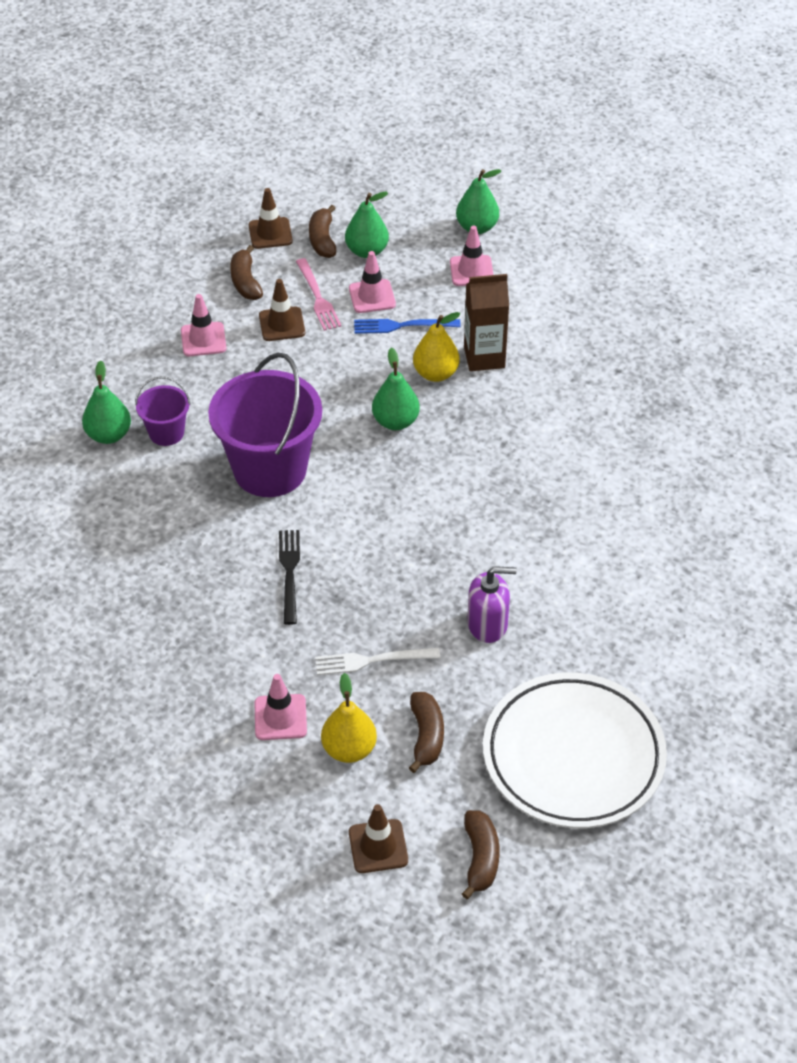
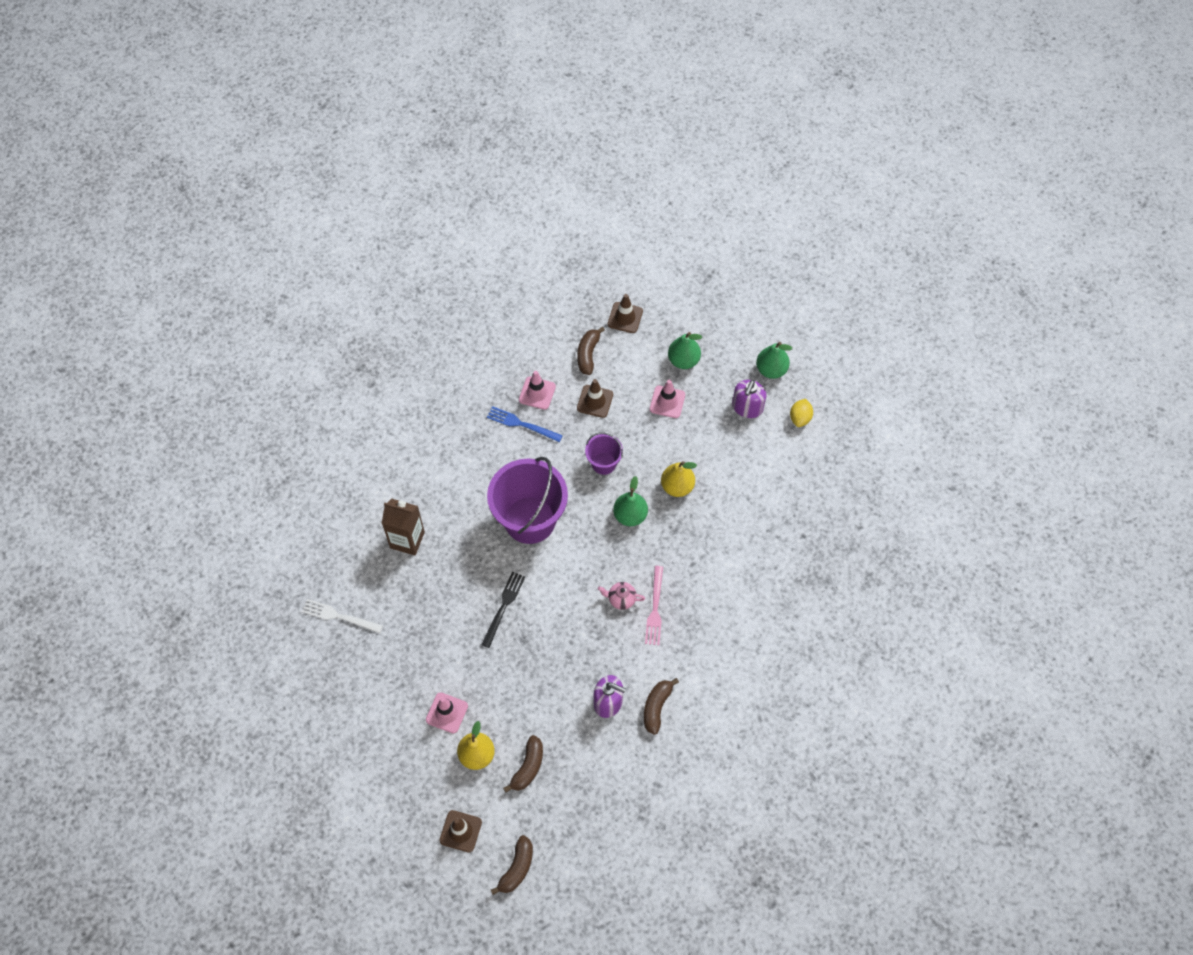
camera: 25 degrees right, 15 degrees up
(109, 435) = (441, 448): green pear -> none
(166, 433) = (478, 461): purple bucket -> purple bucket (603, 463)
(318, 297) = (630, 388): pink fork -> pink fork (655, 609)
(322, 240) = (658, 338): brown banana -> brown banana (656, 707)
(372, 660) = (522, 696): white fork -> white fork (339, 616)
(402, 326) = (675, 436): blue fork -> blue fork (521, 424)
(437, 510) = (621, 599): none -> pink teapot
(471, 271) = (747, 407): pink traffic cone -> purple soap dispenser
(484, 357) = (717, 486): brown carton -> brown carton (407, 540)
(540, 261) = (800, 418): none -> yellow lemon
(573, 756) = (610, 823): white plate -> none

